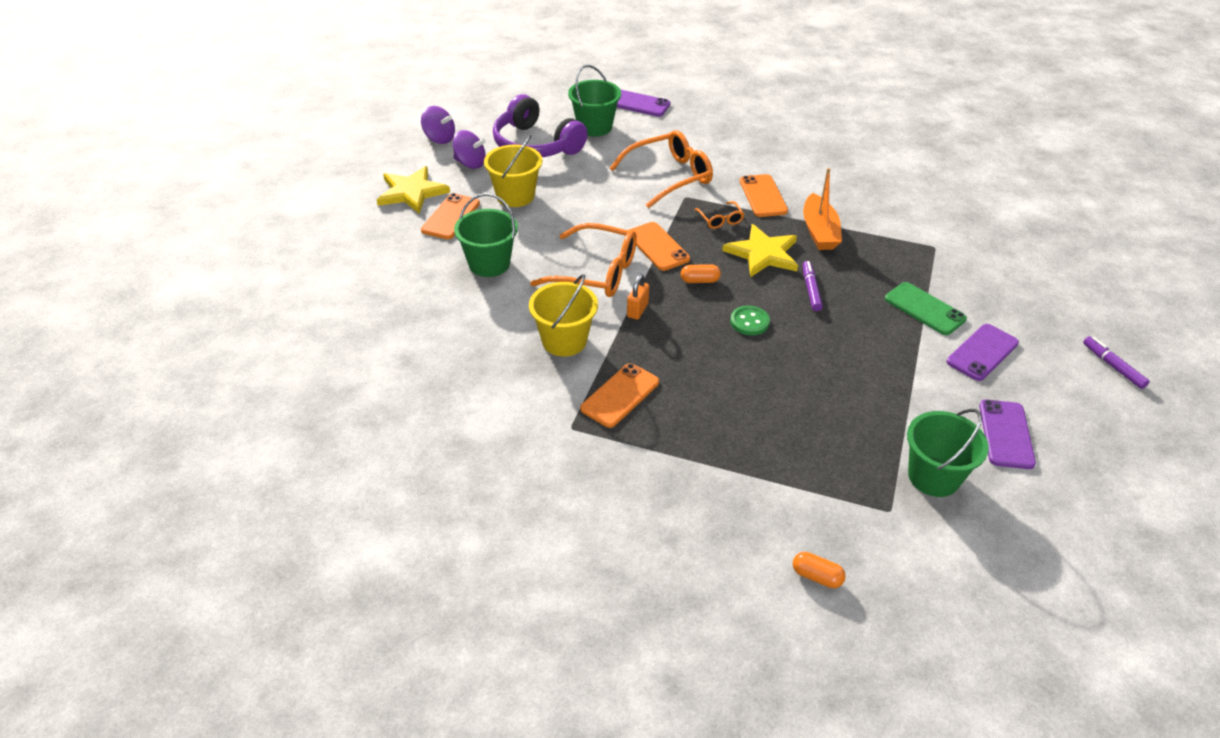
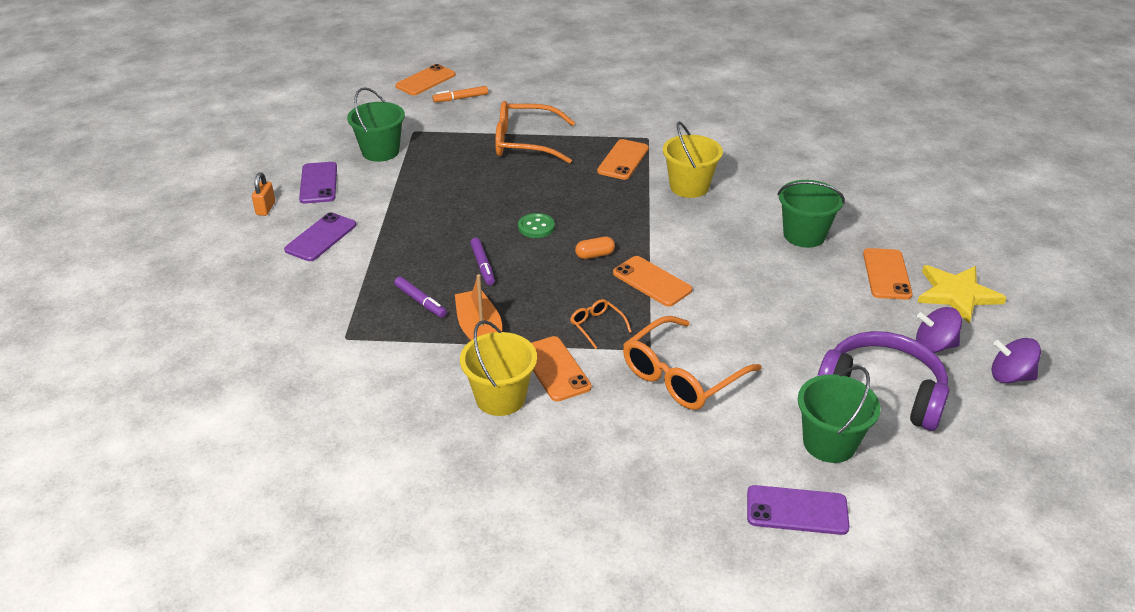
camera: 165 degrees right, 5 degrees down
(515, 196) = (842, 312): yellow bucket -> yellow bucket (500, 398)
(595, 272) = (699, 245): orange glasses -> orange glasses (525, 143)
(637, 310) = (641, 219): orange padlock -> orange padlock (266, 208)
(763, 254) = (538, 294): yellow star -> none
(816, 576) = (461, 98): orange capsule -> orange marker
(876, 645) = (425, 80): none -> orange phone
(924, 309) = (368, 266): green phone -> none
(1113, 366) = (201, 246): purple marker -> purple marker (420, 301)

